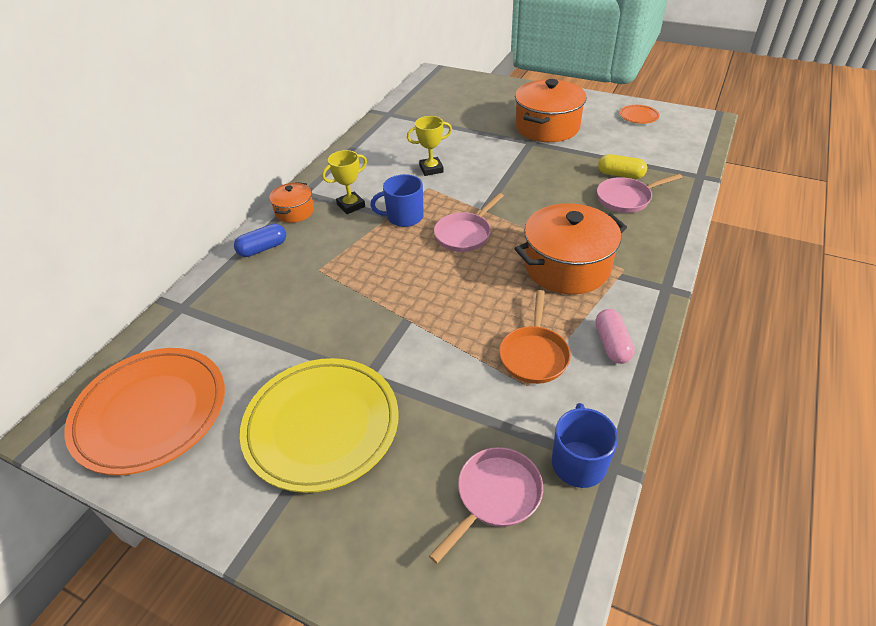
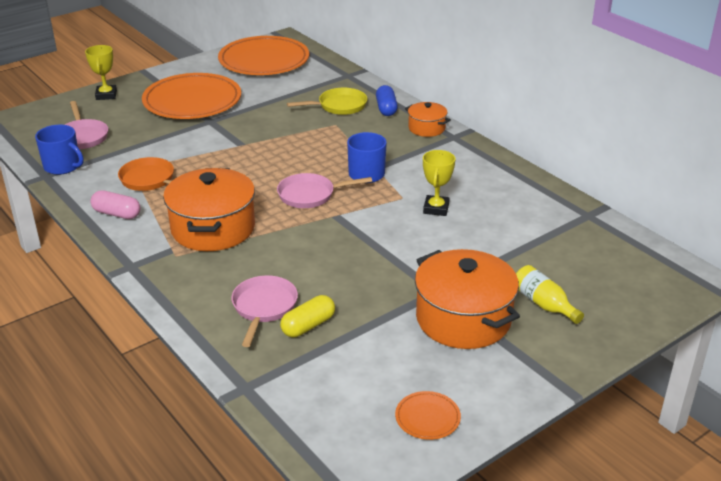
camera: 115 degrees right, 10 degrees down
(272, 283) = (339, 106): none -> yellow pan
(322, 426) = (192, 101): yellow plate -> orange plate
(351, 205) = (410, 153): yellow trophy -> yellow trophy (106, 95)
(465, 234) = (310, 195): pink pan -> pink pan turned 75 degrees counterclockwise
(503, 108) = (543, 304): none -> yellow bottle

